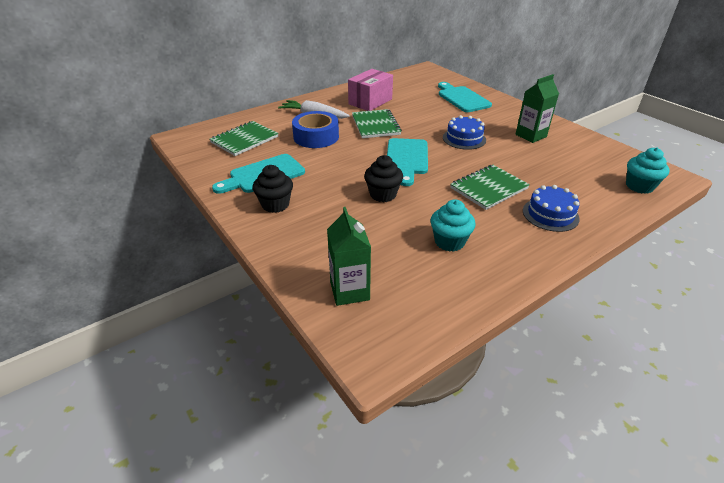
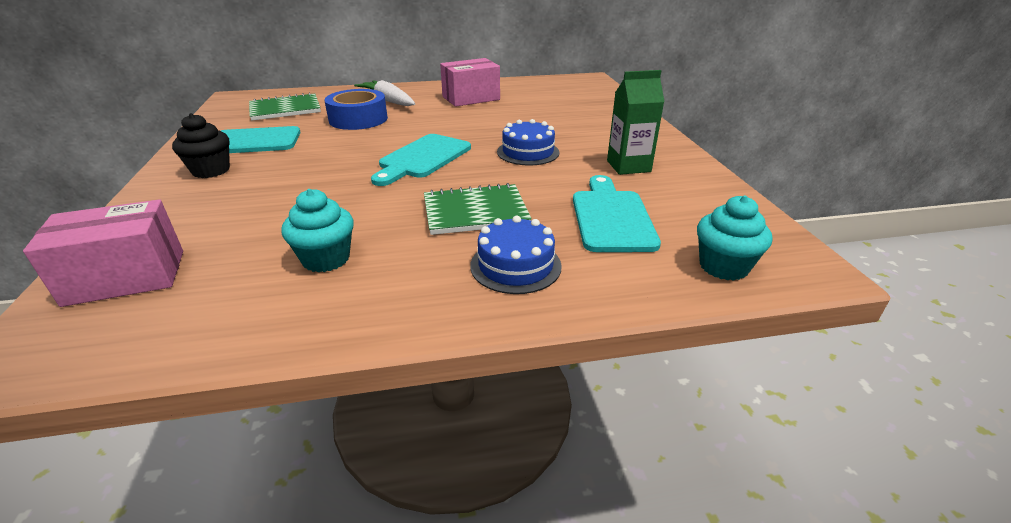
camera: 25 degrees right, 5 degrees down
(349, 291) = (126, 277): green carton -> pink box
(375, 125) = (440, 120): green notebook -> none
(383, 194) = (335, 187): black cupcake -> none
(462, 98) = (590, 112): turquoise cutting board -> turquoise cutting board (611, 217)

